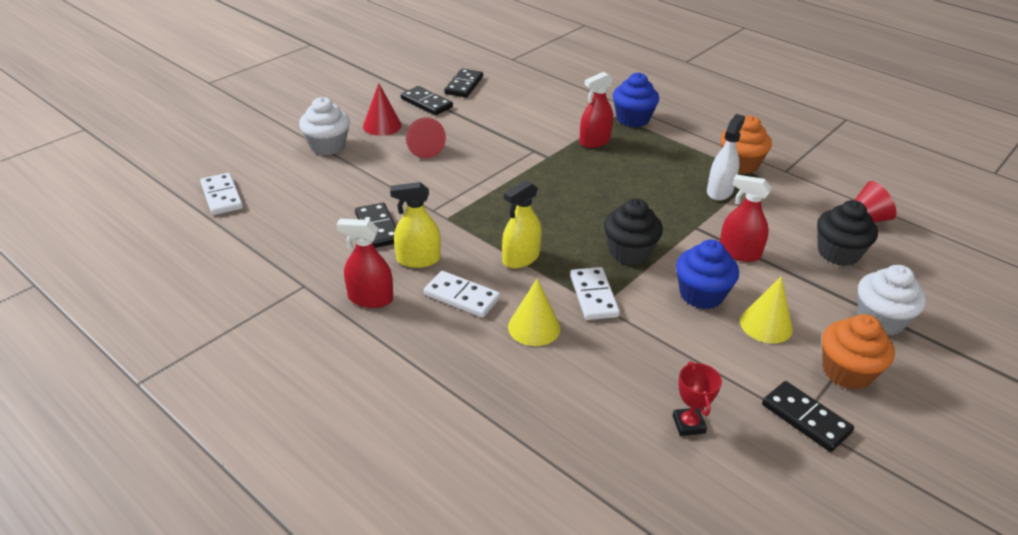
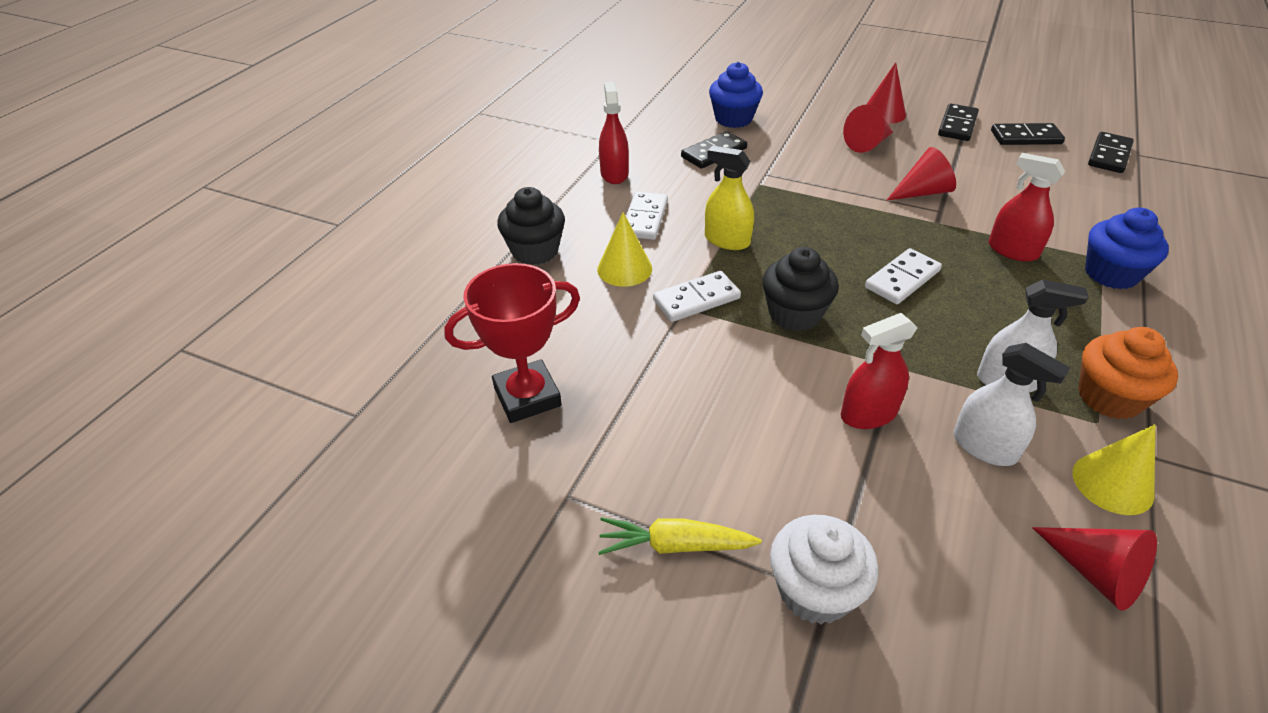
camera: 75 degrees right, 5 degrees up
(222, 196) = (700, 77): white domino -> white domino (902, 279)
(327, 146) = (818, 97): white cupcake -> none
(418, 259) = (683, 184): yellow spray bottle -> none
(507, 149) = (922, 192): none -> red cone
(688, 424) = (527, 397): red trophy -> red trophy, size x1.81
(701, 295) = (752, 385): blue cupcake -> blue cupcake (733, 119)
(739, 253) = (868, 414): red spray bottle -> red spray bottle turned 120 degrees counterclockwise
(766, 325) = (728, 452): yellow cone -> yellow cone (1112, 483)
(773, 220) = (984, 447): none -> white spray bottle
(805, 418) = (570, 500): black domino -> black domino (1109, 155)
(838, 253) = (958, 533): black cupcake -> black cupcake (535, 251)
(847, 372) = (675, 545): orange cupcake -> yellow carrot

